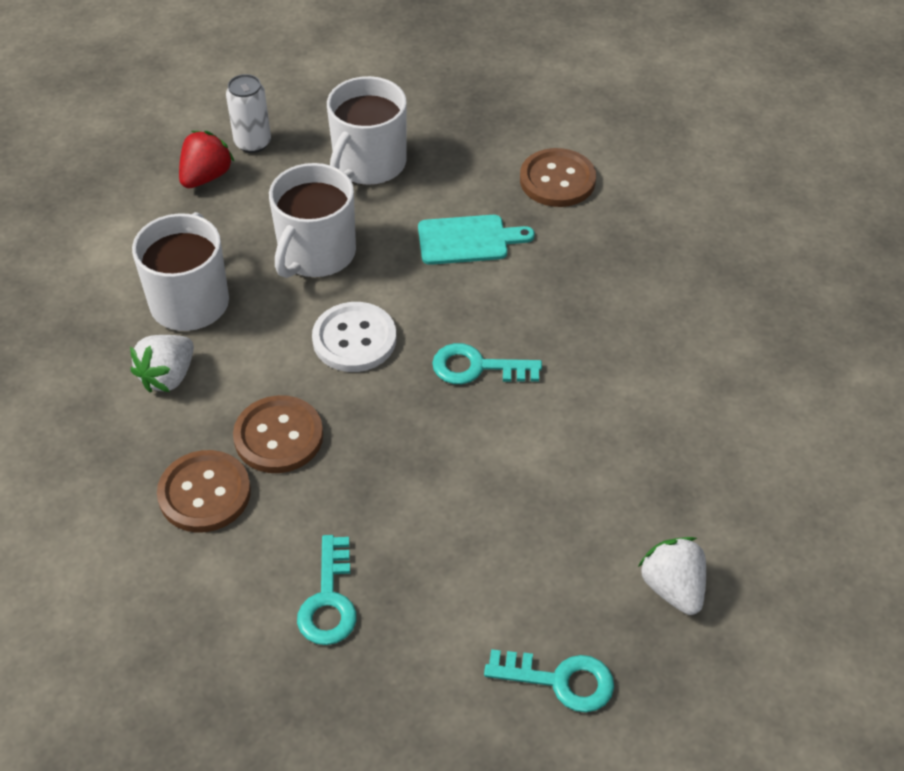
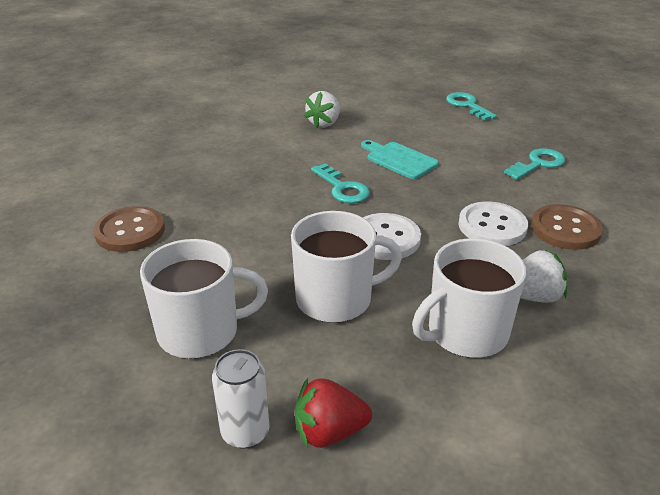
camera: 130 degrees left, 15 degrees down
(278, 436) = (492, 226): brown button -> white button
(468, 240) = (238, 239): turquoise cutting board -> turquoise cutting board (399, 159)
(673, 588) = (387, 100): white strawberry -> white strawberry (324, 123)

